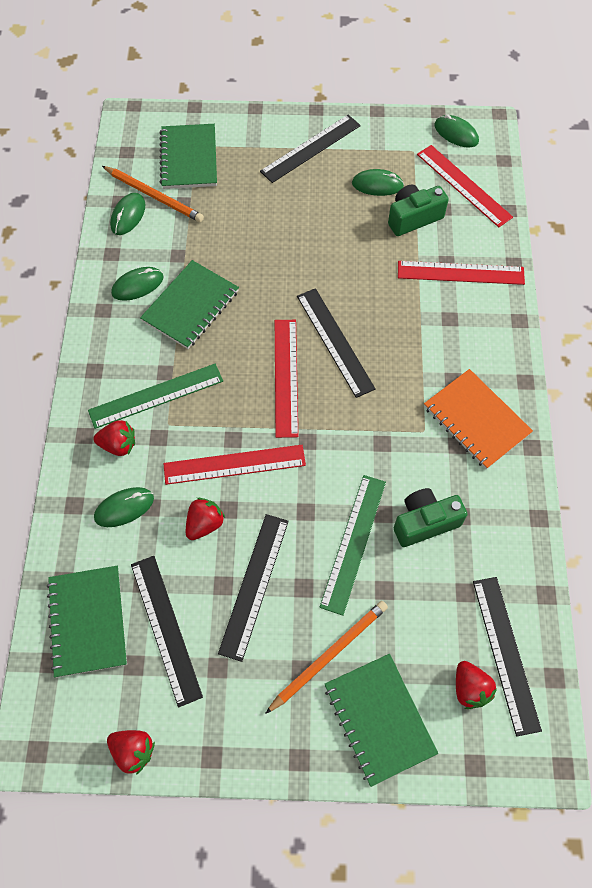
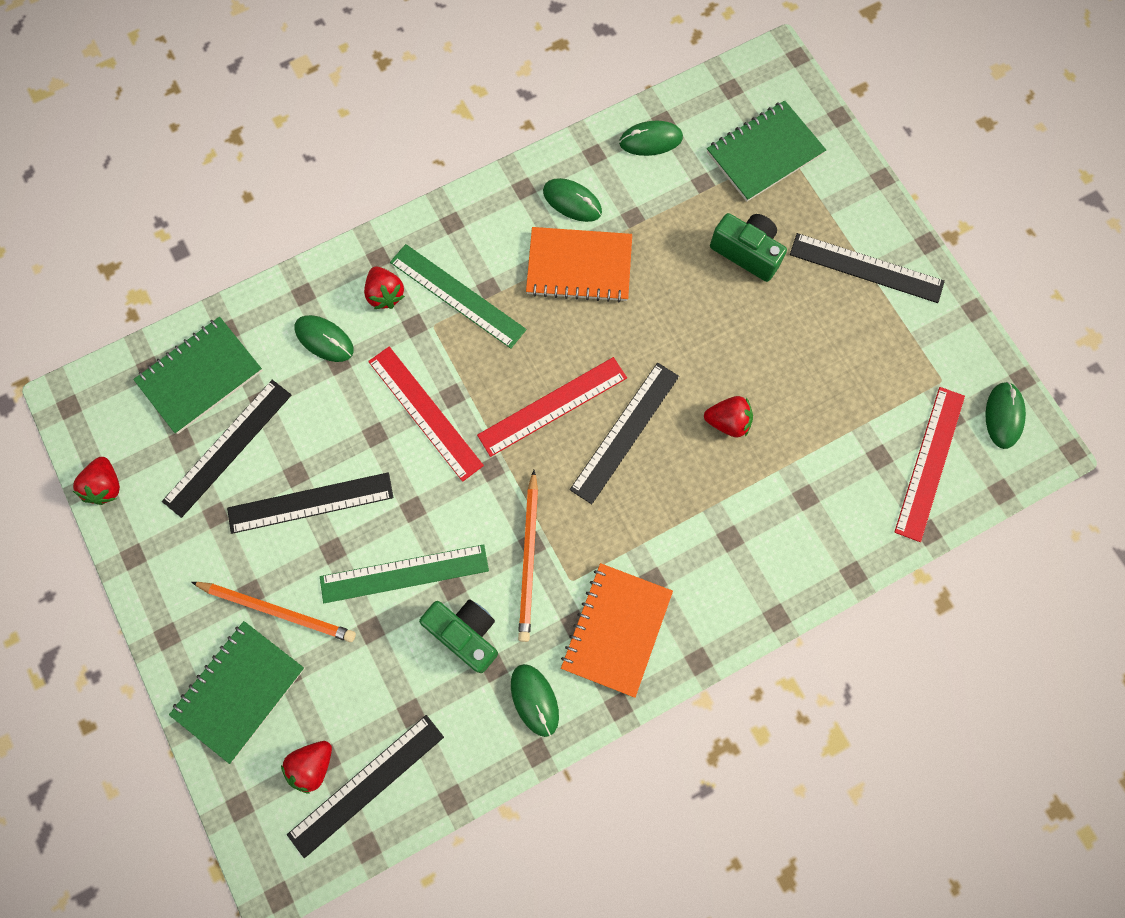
camera: 60 degrees right, 10 degrees up
(154, 196) = (692, 149): orange pencil -> orange pencil (529, 558)
(191, 306) = (579, 266): green notebook -> orange notebook
(204, 524) = (348, 421): red strawberry -> red strawberry (728, 422)
(377, 185) = (864, 367): green mouse -> green mouse (534, 700)
(413, 218) = (843, 430): green camera -> green camera (747, 252)
(460, 273) = (800, 520): red ruler -> none

